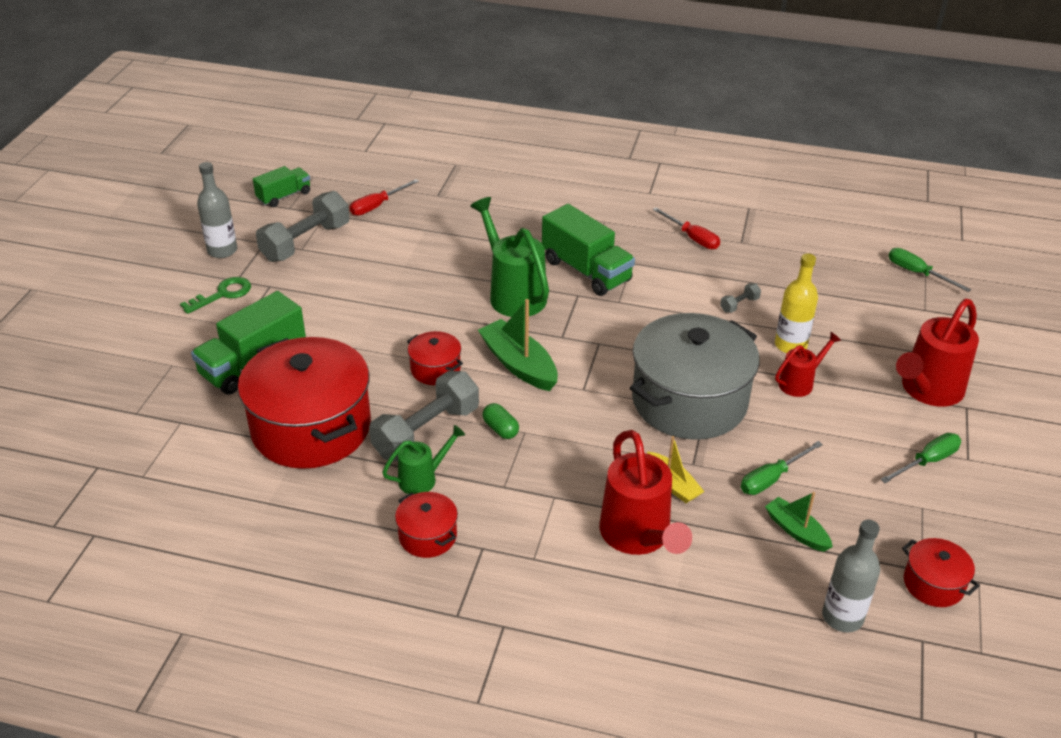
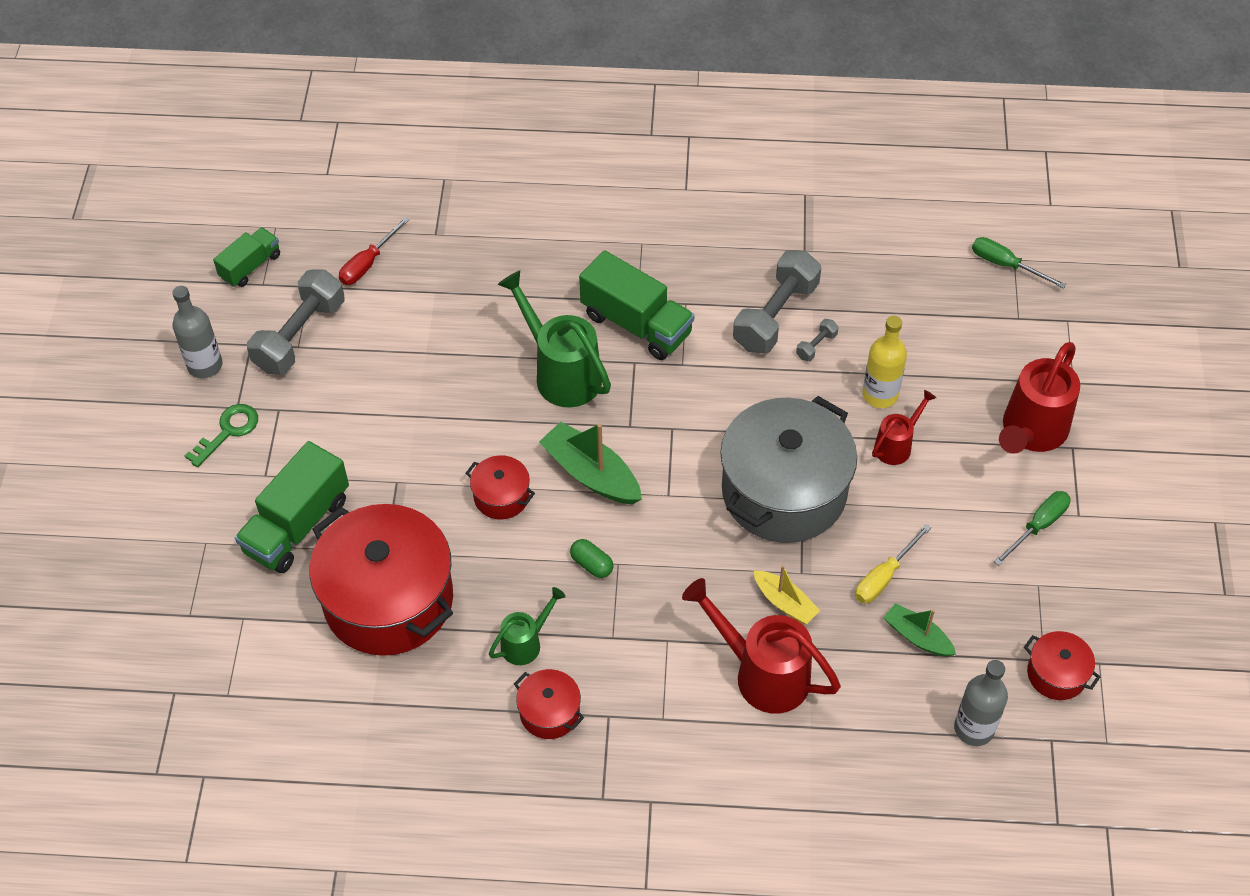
camera: 10 degrees left, 15 degrees up
(426, 432) = (514, 583): grey dumbbell -> grey dumbbell (776, 316)
(638, 537) = (762, 673): red watering can -> red watering can turned 150 degrees clockwise
(692, 238) = (747, 253): red screwdriver -> none
(771, 478) = (884, 577): green screwdriver -> yellow screwdriver

